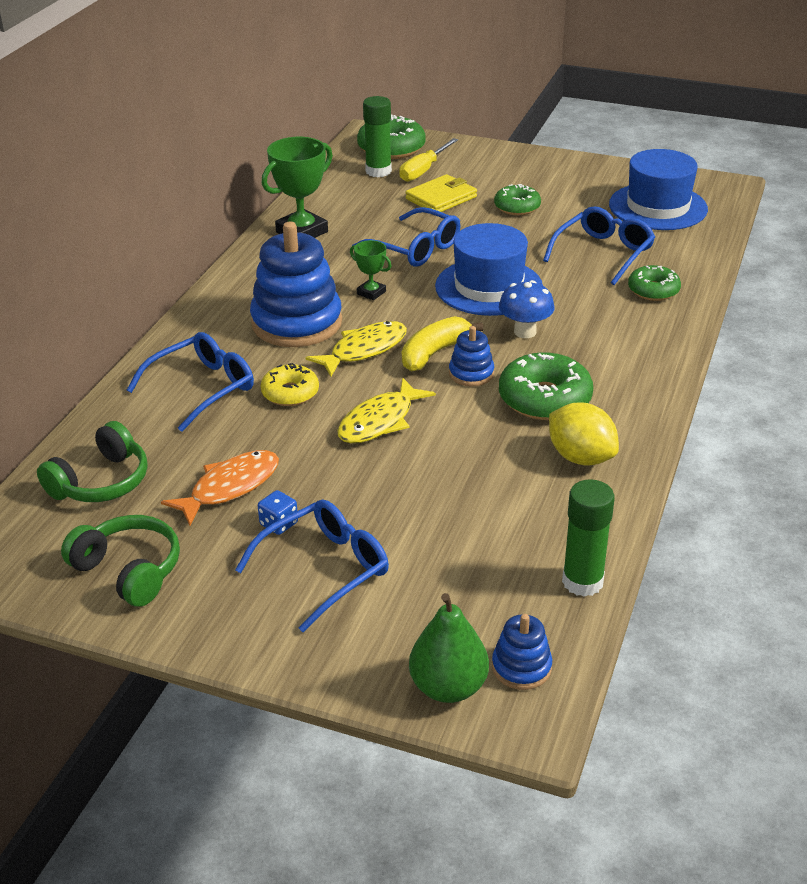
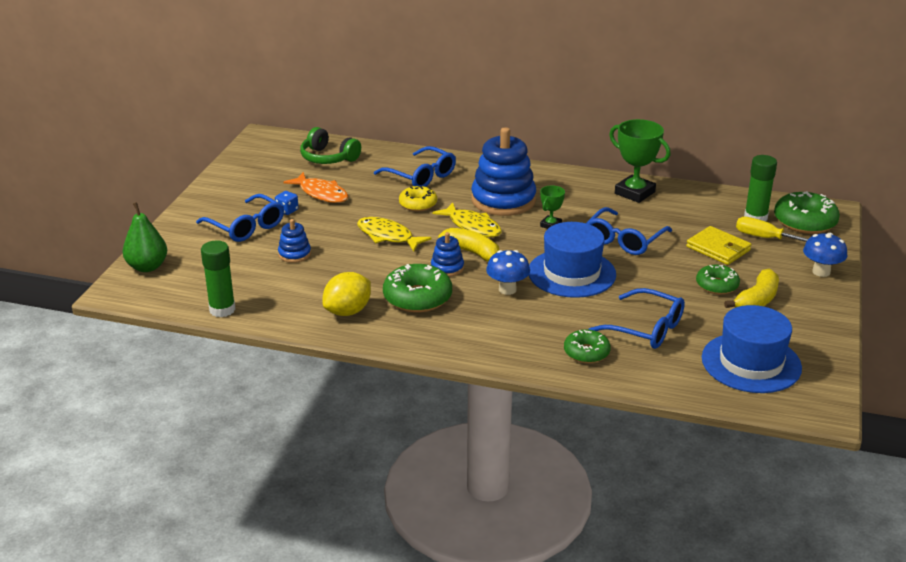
camera: 85 degrees right, 5 degrees down
(129, 570) = (253, 174): green headphones -> none
(492, 154) = (821, 272): none -> blue mushroom
(521, 667) = (156, 289): blue stacking toy -> blue stacking toy (294, 254)
(545, 191) = (756, 300): none -> yellow banana

